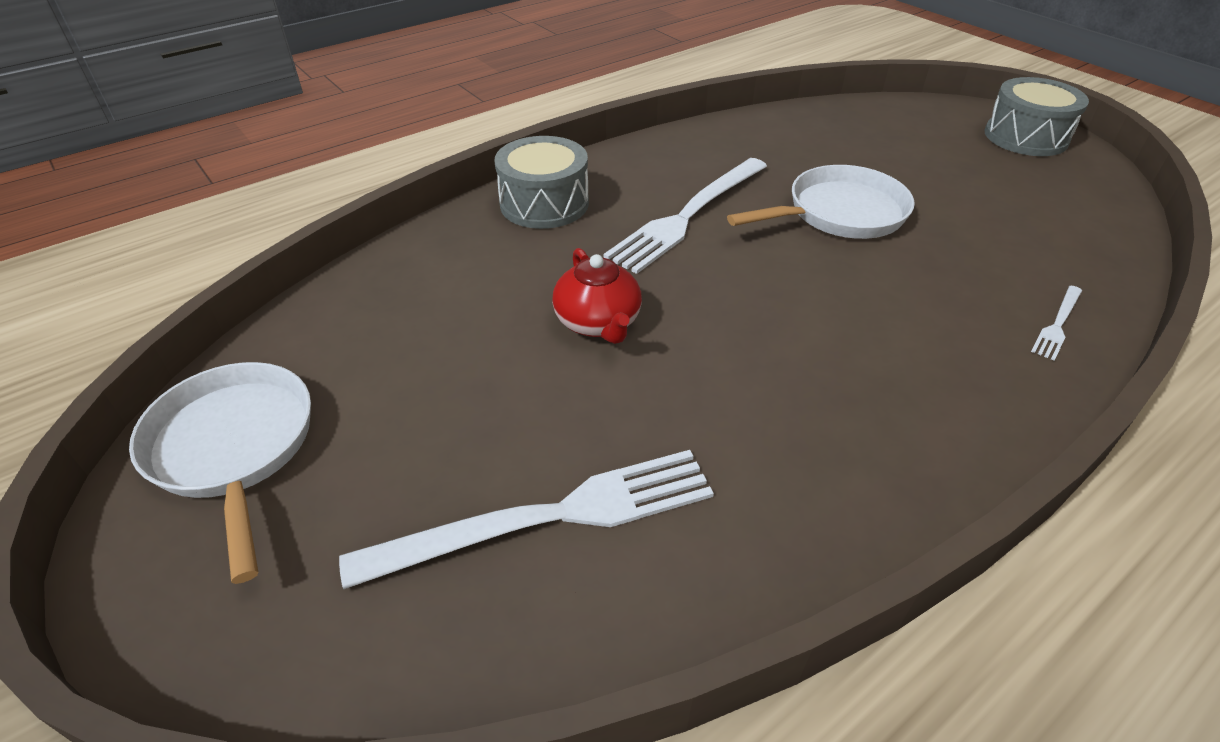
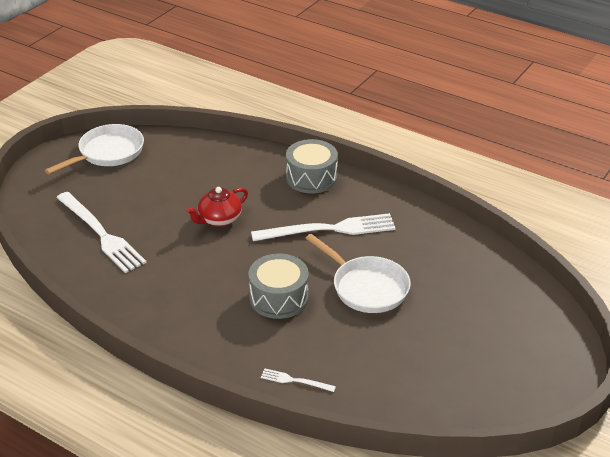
camera: 70 degrees right, 5 degrees down
(688, 216) = (329, 229): white fork -> white fork turned 150 degrees clockwise
(1025, 137) = (542, 374): grey drum -> grey drum (279, 298)

